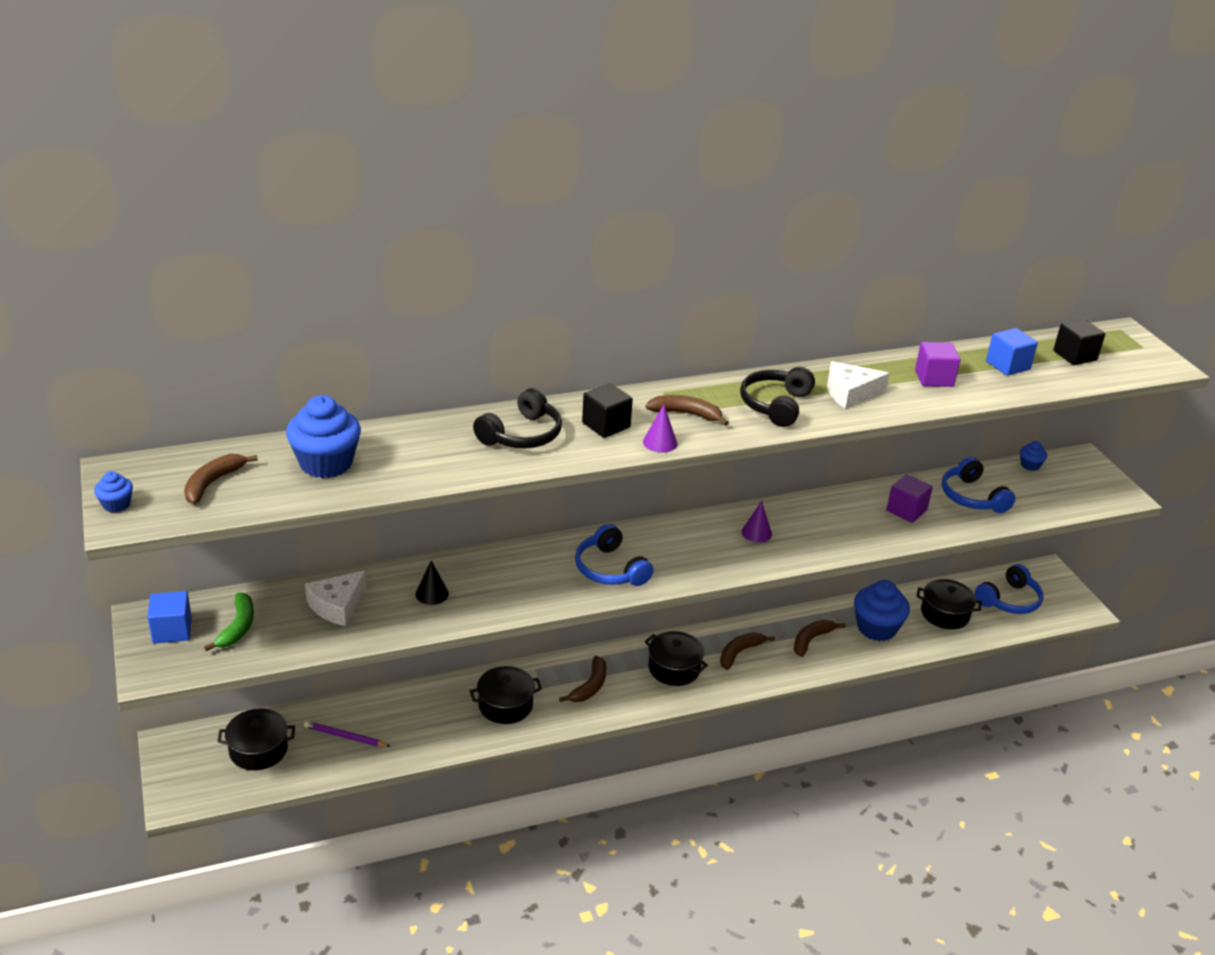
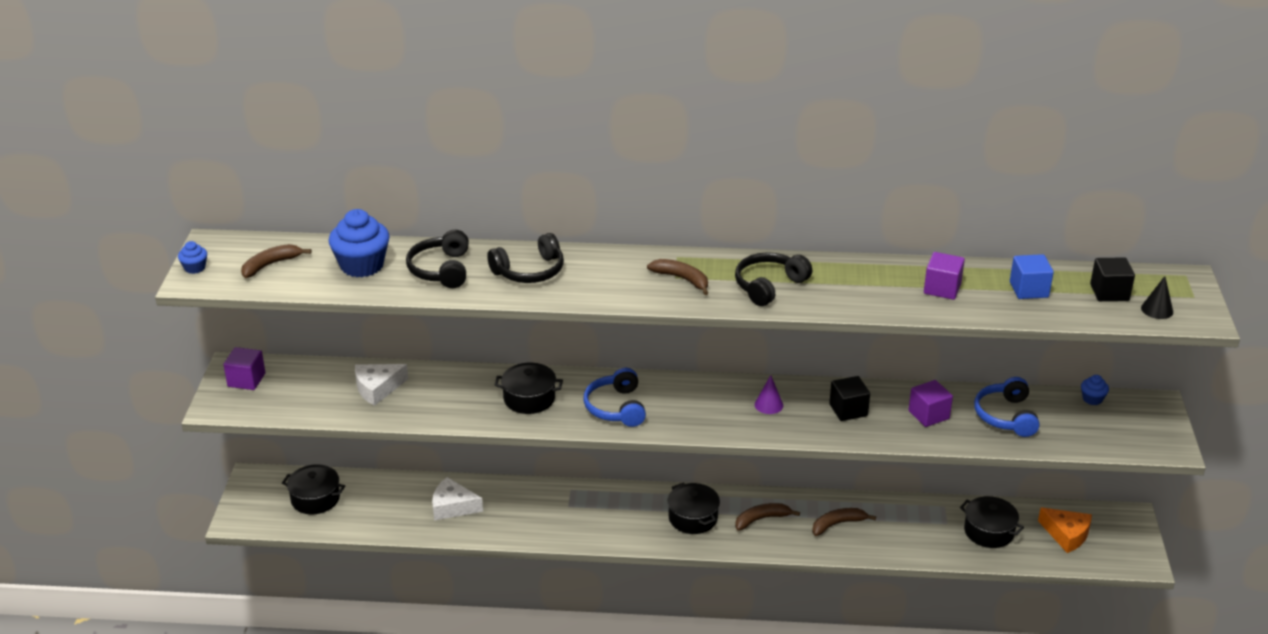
camera: 25 degrees right, 0 degrees up
(172, 630) = (246, 380): blue cube -> purple cube
(238, 627) = (294, 388): green banana -> none
(345, 736) = (386, 505): purple pencil -> none
(422, 451) = (441, 270): none -> black headphones
(432, 594) = (456, 395): black cone -> black cone (1157, 310)
(505, 705) = (528, 512): black pot -> black pot (529, 398)
(590, 686) = (609, 515): brown banana -> none
(606, 425) = (605, 276): black cube -> black cube (848, 410)
(660, 442) = (640, 299): purple cone -> none
(850, 393) = (848, 288): white cheese -> white cheese (453, 507)
(876, 628) = (909, 528): blue cupcake -> none
(1009, 600) = (1066, 535): blue headphones -> orange cheese

